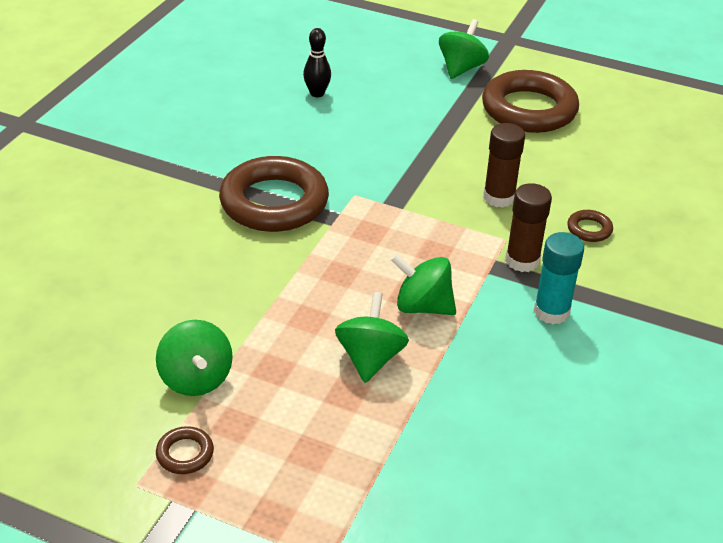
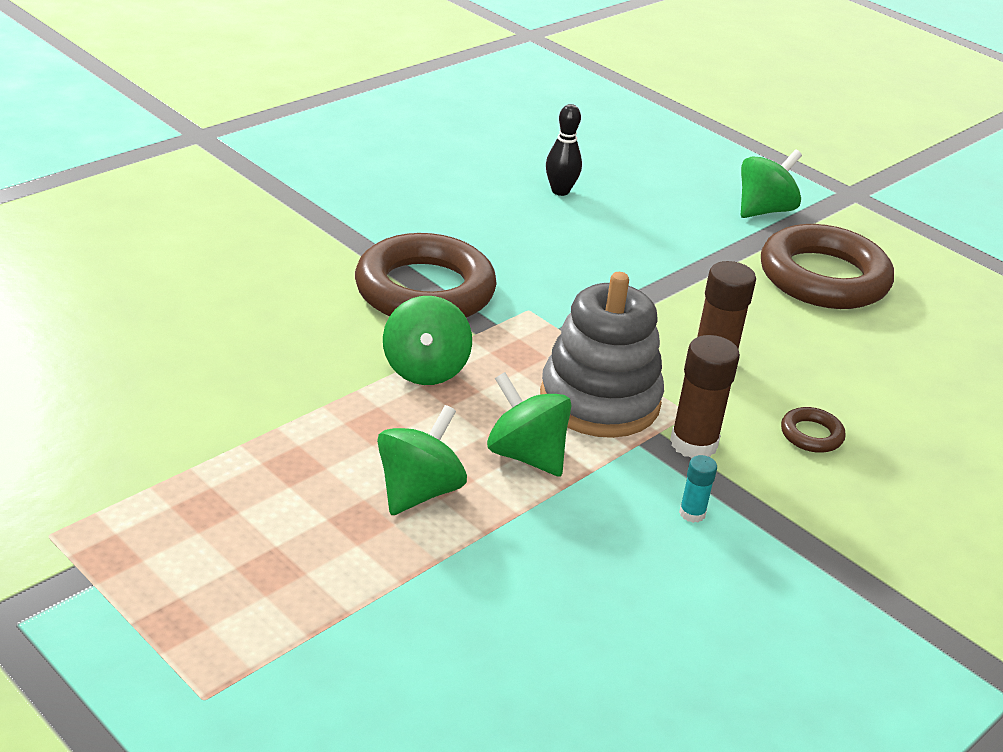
camera: 20 degrees right, 5 degrees down
(185, 454) = (126, 521): brown ring -> none
(196, 379) = (197, 447): green spinning top -> green spinning top (425, 369)
(444, 249) = (599, 400): none -> grey stacking toy
(551, 311) = (692, 513): turquoise glue stick -> turquoise glue stick, size x0.52

